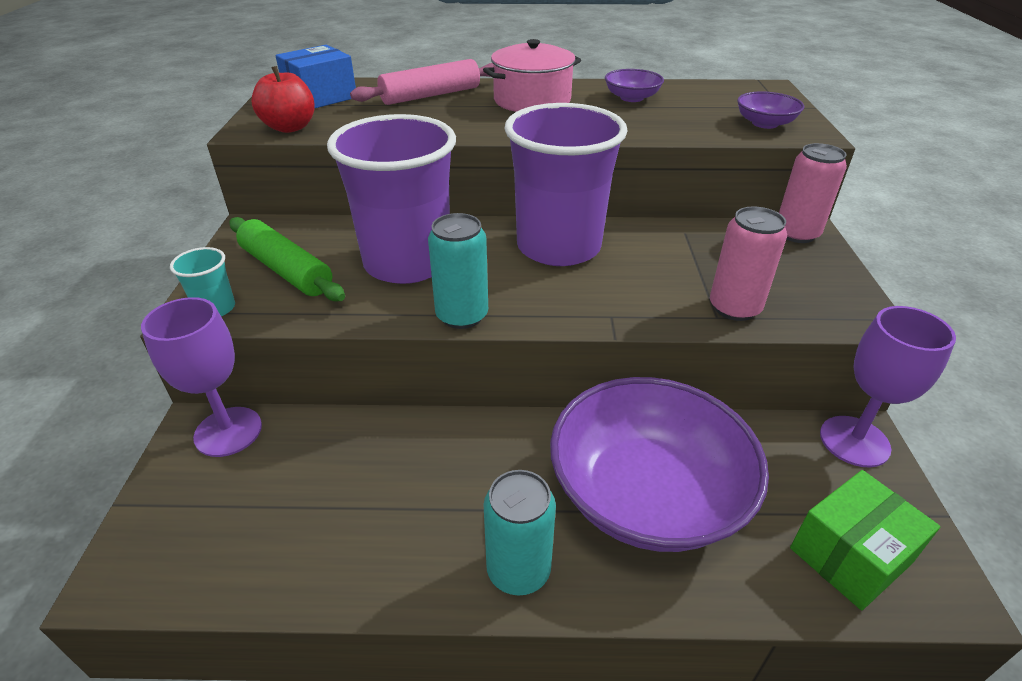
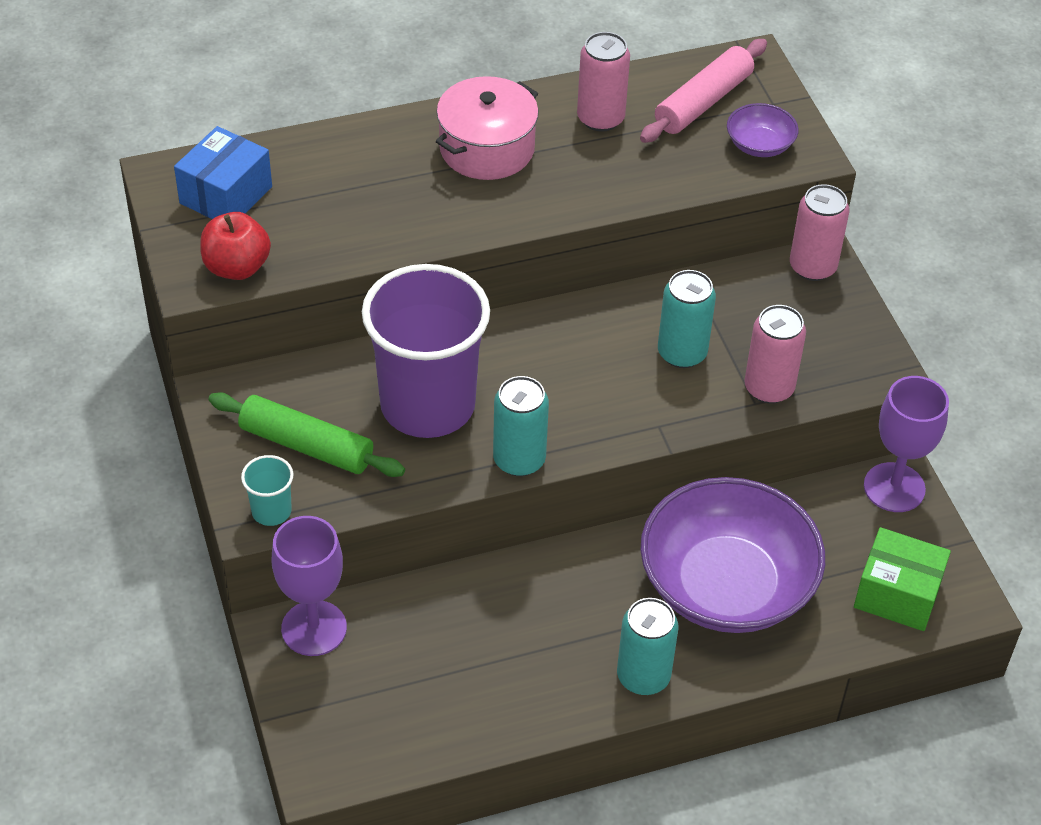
camera: 20 degrees left, 10 degrees up
(430, 95) = (359, 162): pink rolling pin -> pink rolling pin (703, 102)
(558, 247) = (574, 344): purple cup -> none
(631, 98) = (600, 118): purple bowl -> pink can
(655, 268) = (682, 353): none -> turquoise can
(850, 555) = (897, 594): green box -> green box turned 75 degrees clockwise

